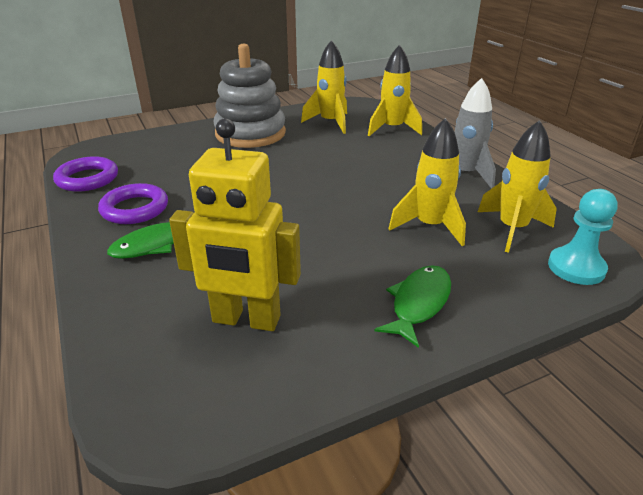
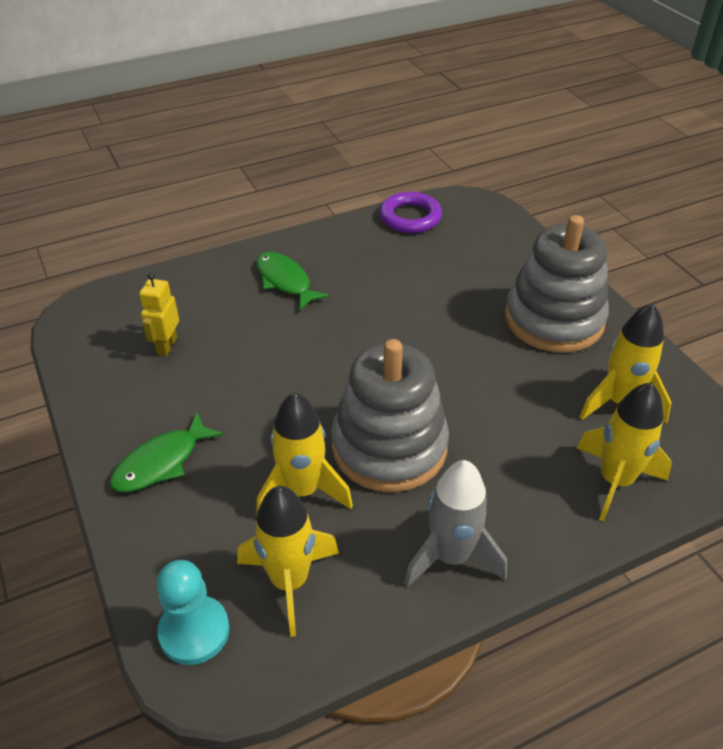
camera: 90 degrees right, 10 degrees up
(135, 209) = (349, 257): purple ring -> none
(246, 320) = (166, 346): yellow robot -> yellow robot, size x0.52
(378, 192) = (389, 447): none -> grey stacking toy
(418, 303) = (161, 462): green fish -> green fish turned 105 degrees clockwise

